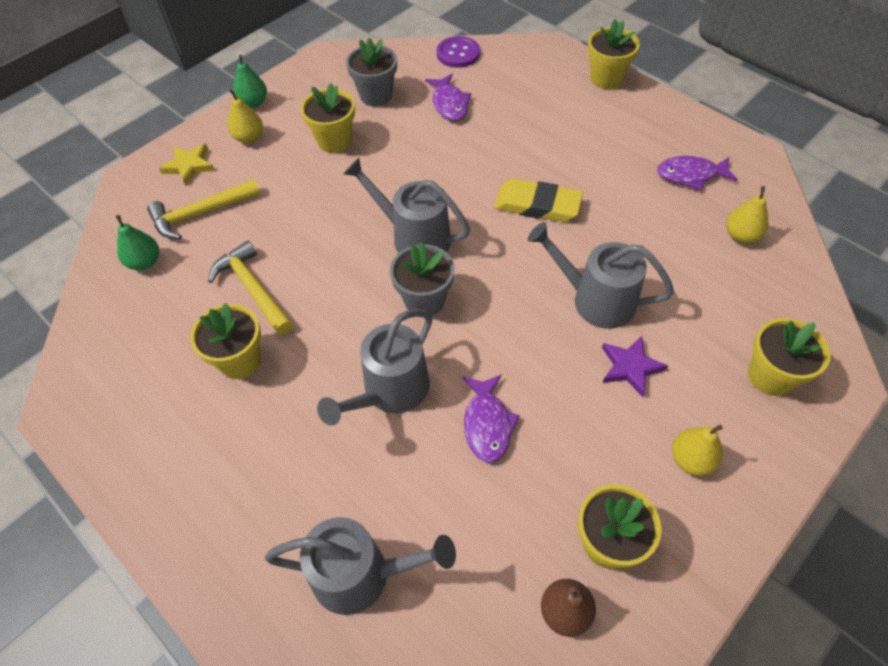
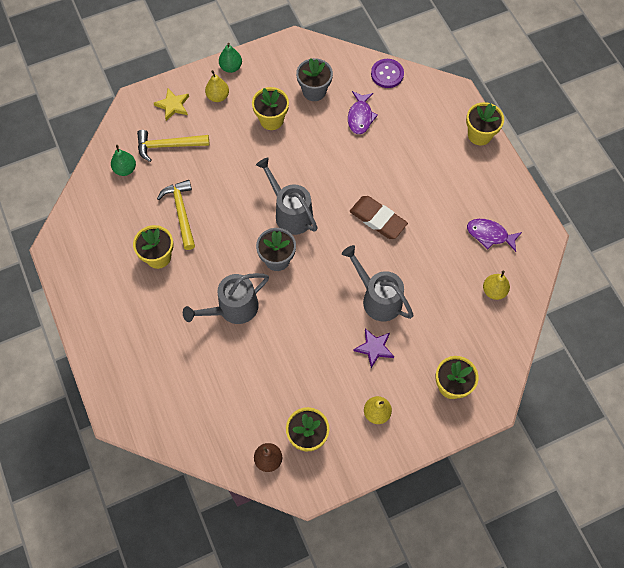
camera: 20 degrees right, 10 degrees up
(361, 574) = (177, 401): grey watering can -> none
(487, 424) = (277, 349): purple fish -> none
(537, 205) = (378, 219): yellow eraser -> brown eraser

